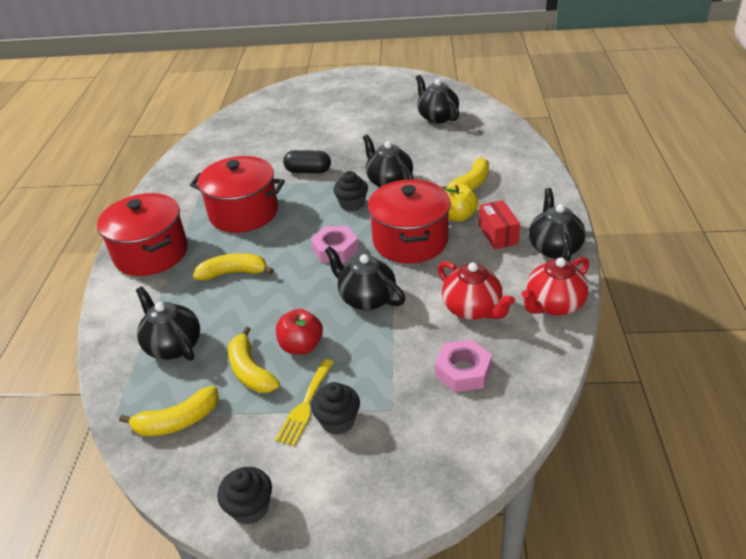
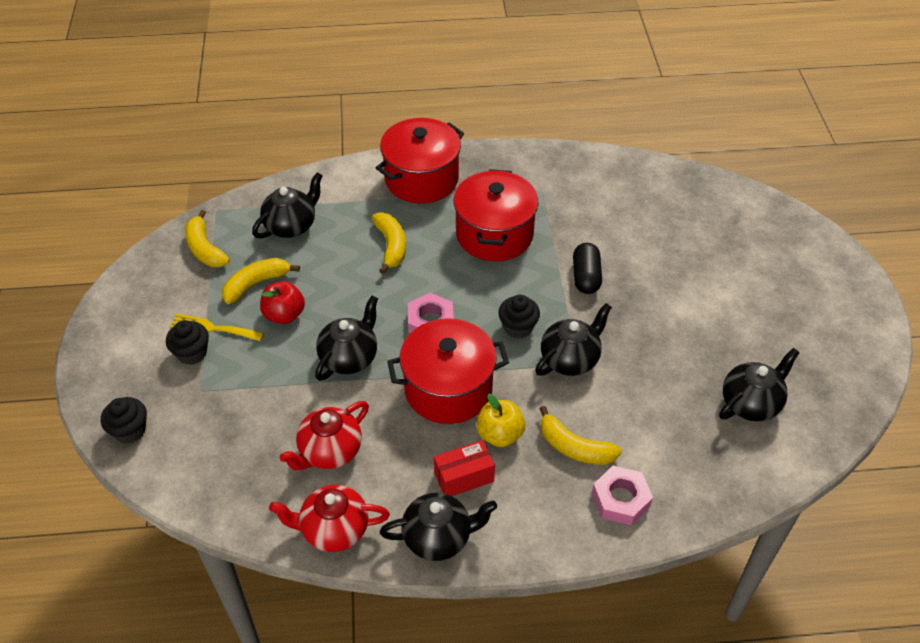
camera: 80 degrees right, 10 degrees up
(250, 507) = (115, 310): black cupcake -> black cupcake (130, 430)
(463, 371) = (241, 444): pink nut -> pink nut (620, 499)
(553, 305) = (334, 529): red teapot -> red teapot turned 45 degrees counterclockwise

